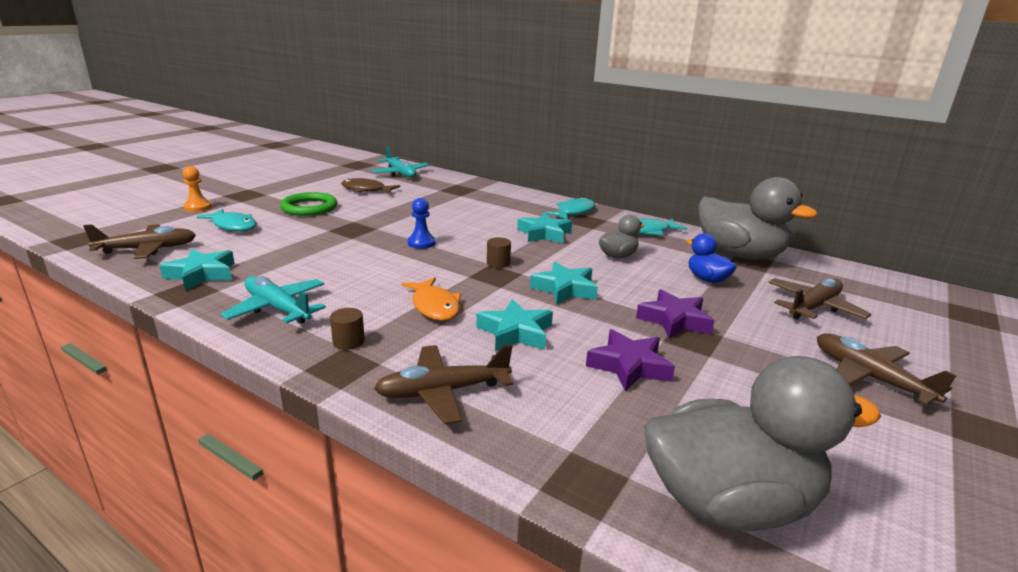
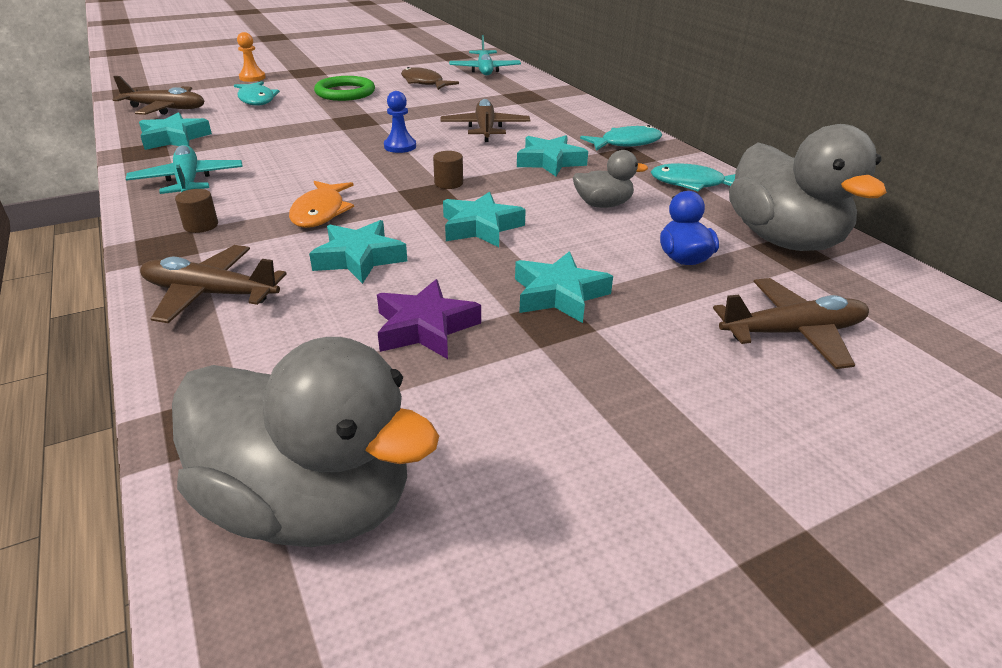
camera: 30 degrees right, 10 degrees up
(674, 320) = (559, 294): purple star -> turquoise star
(869, 377) = (729, 444): brown plane -> brown plane (485, 129)

